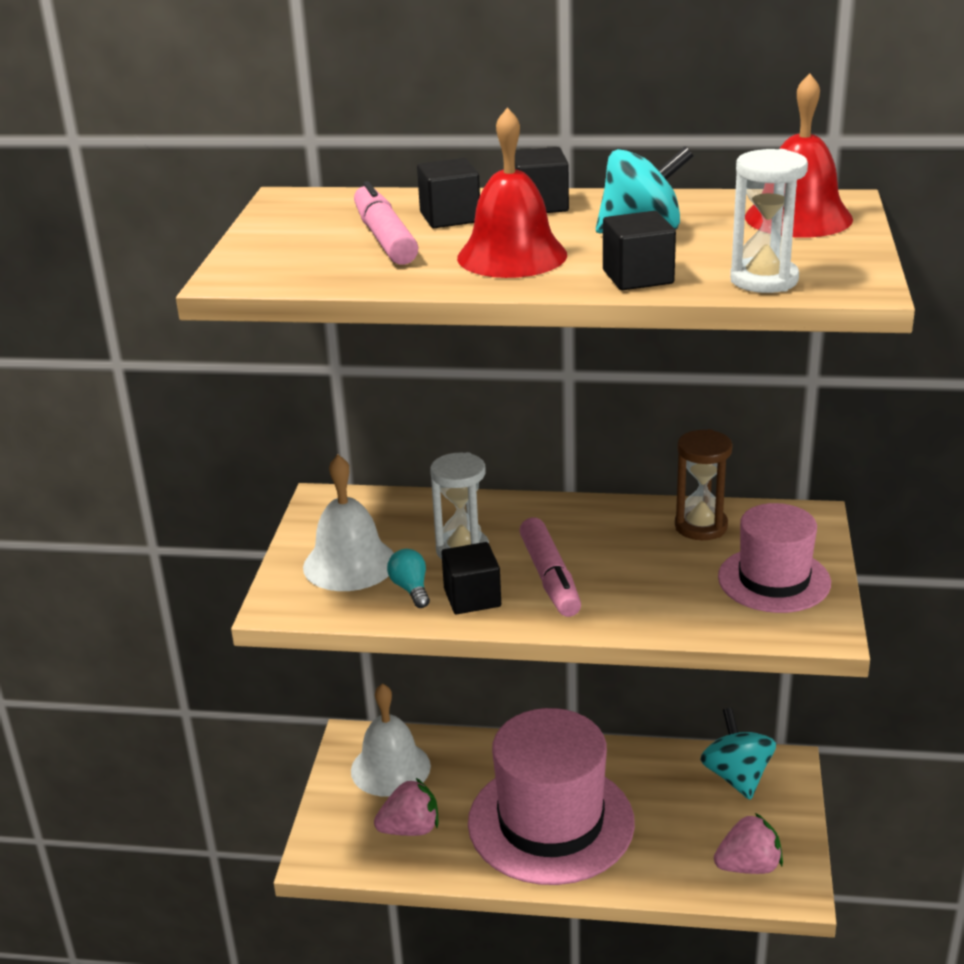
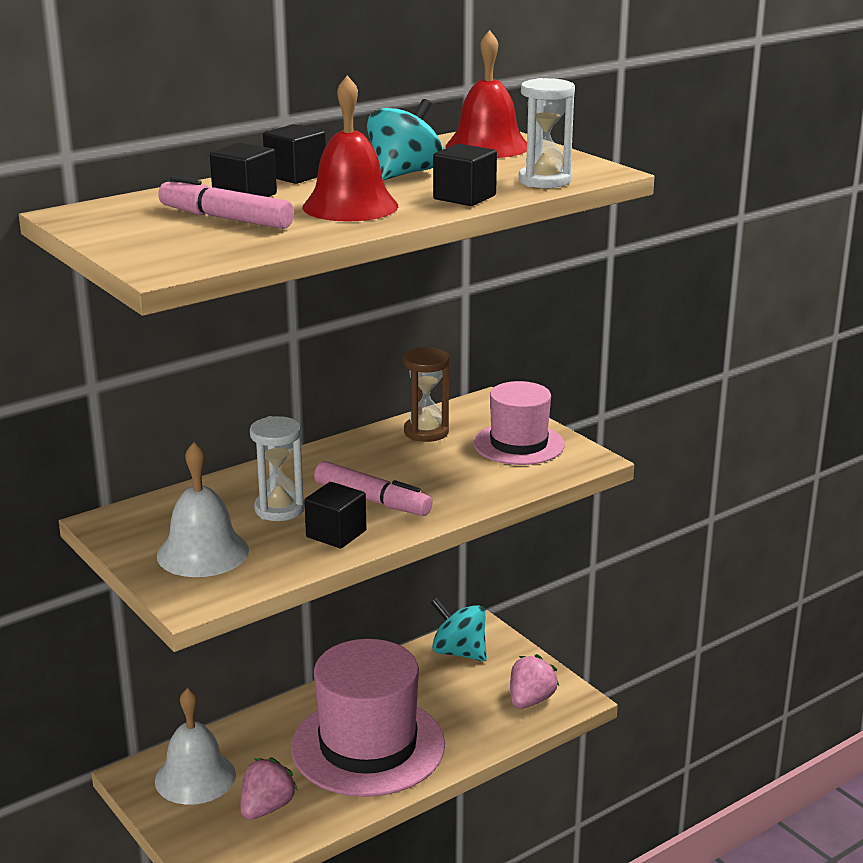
camera: 45 degrees left, 5 degrees down
(411, 589) = (280, 548): turquoise light bulb -> none

